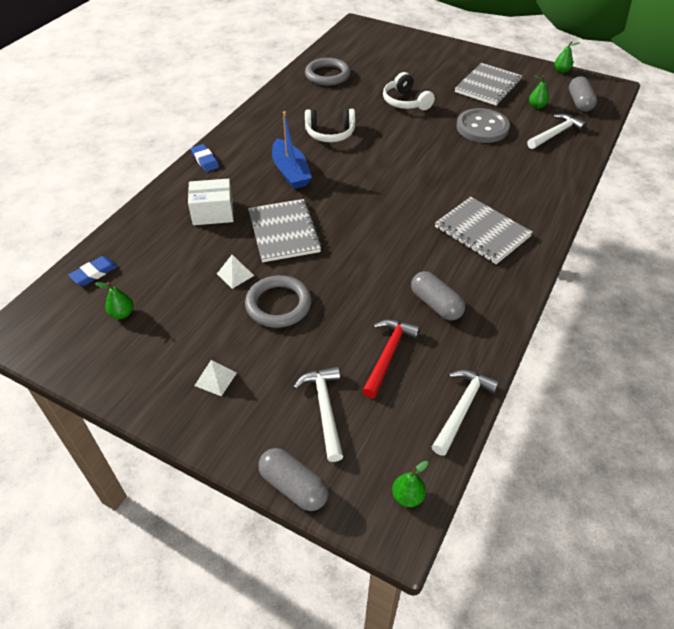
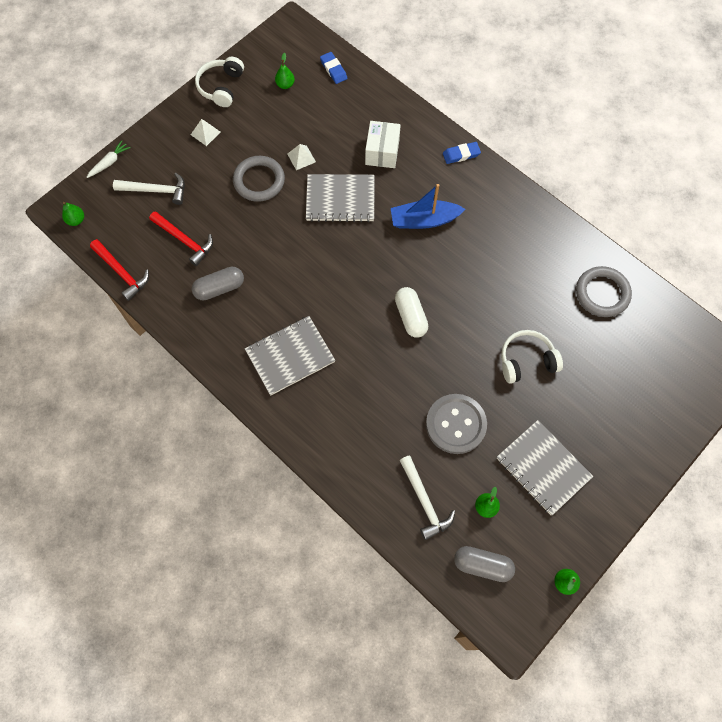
camera: 105 degrees right, 20 degrees up
(293, 486) = (109, 162): grey capsule -> white carrot
(330, 133) = (480, 268): white headphones -> white headphones (221, 87)
(398, 164) = (410, 316): none -> white capsule
(462, 408) = (122, 272): white hammer -> red hammer

